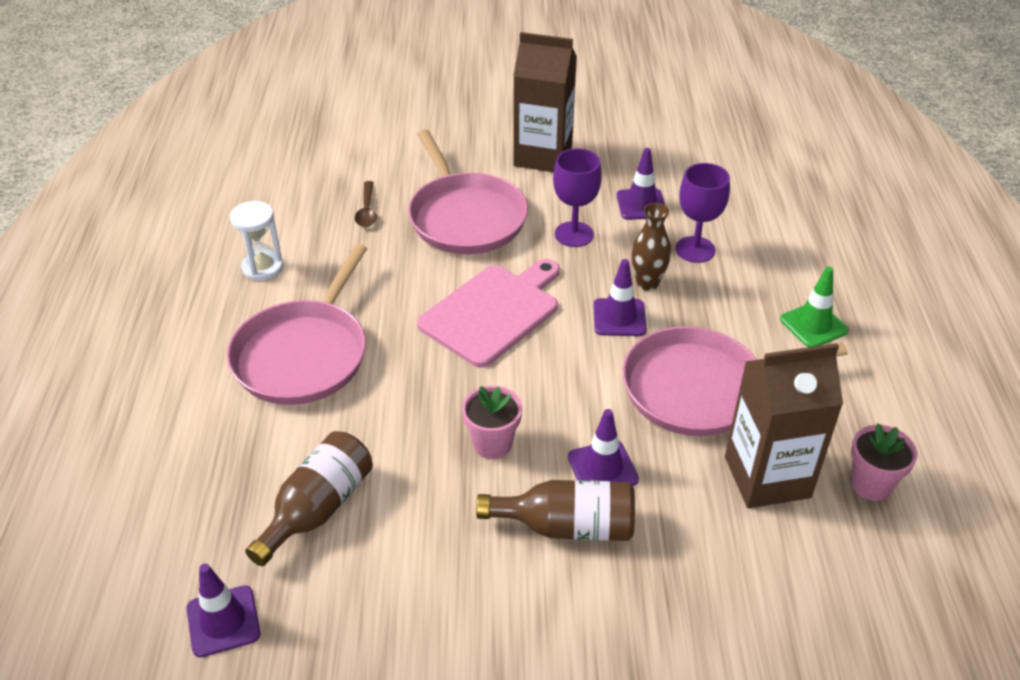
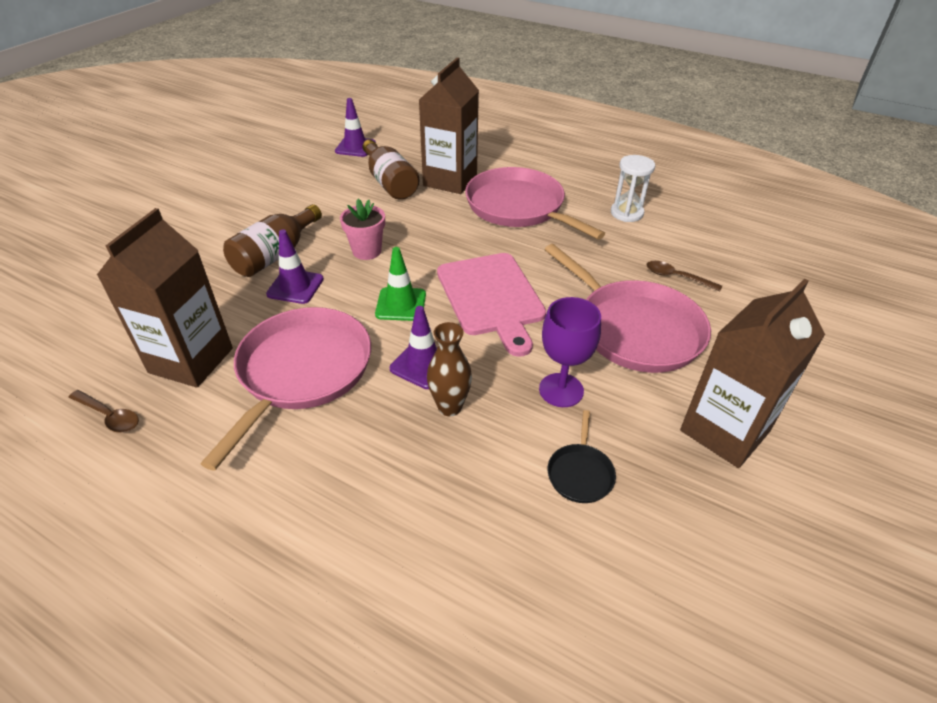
camera: 120 degrees right, 0 degrees up
(272, 446) = (450, 180): none -> brown carton
(465, 217) = (634, 329): pink pan -> pink pan turned 135 degrees counterclockwise
(641, 204) = (580, 473): purple traffic cone -> black pan
(695, 249) = (469, 476): purple goblet -> none
(813, 325) = (280, 506): green traffic cone -> green traffic cone (401, 304)
(871, 484) = (109, 416): pink flower pot -> brown spoon

